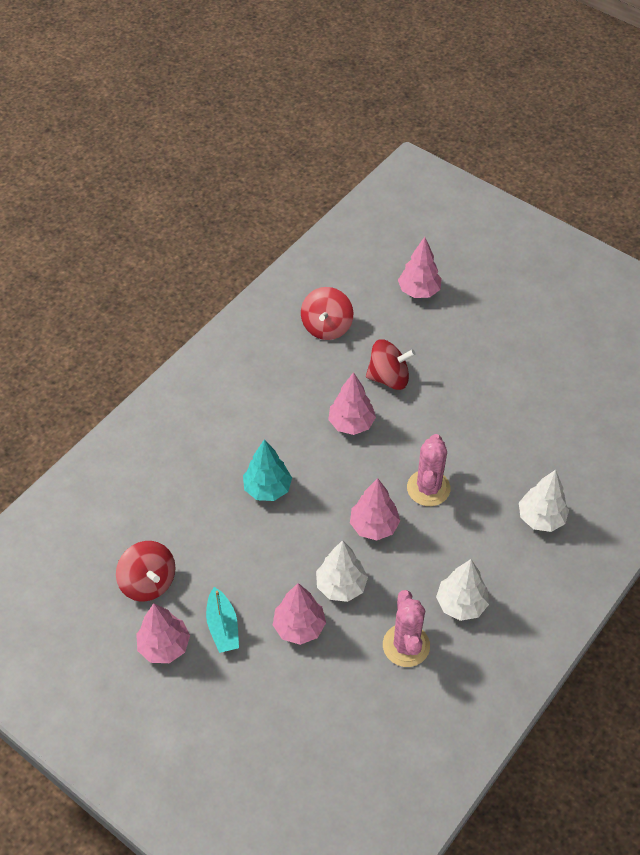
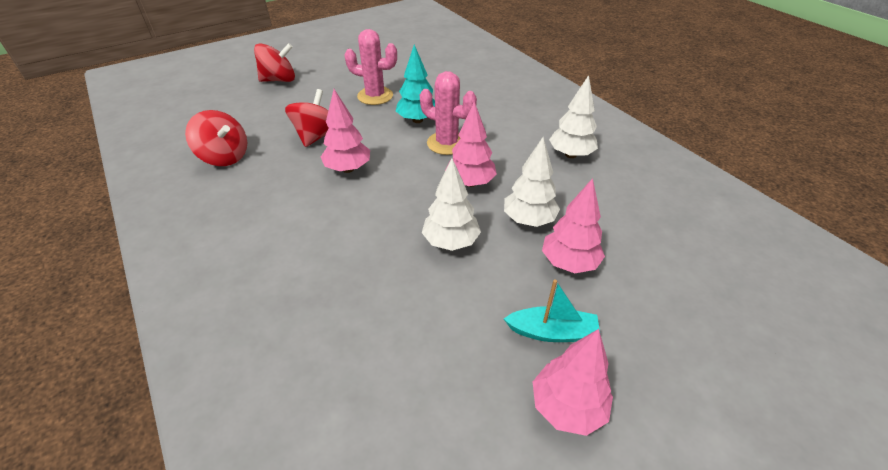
camera: 70 degrees left, 10 degrees down
(148, 582) = (459, 402): red spinning top -> red spinning top (279, 80)
(267, 489) = (384, 245): turquoise tree -> turquoise tree (417, 120)
(406, 645) = (606, 195): pink cactus -> pink cactus (375, 96)
(419, 291) = (244, 100): pink tree -> none
(541, 518) = (504, 100): white tree -> white tree (450, 242)

